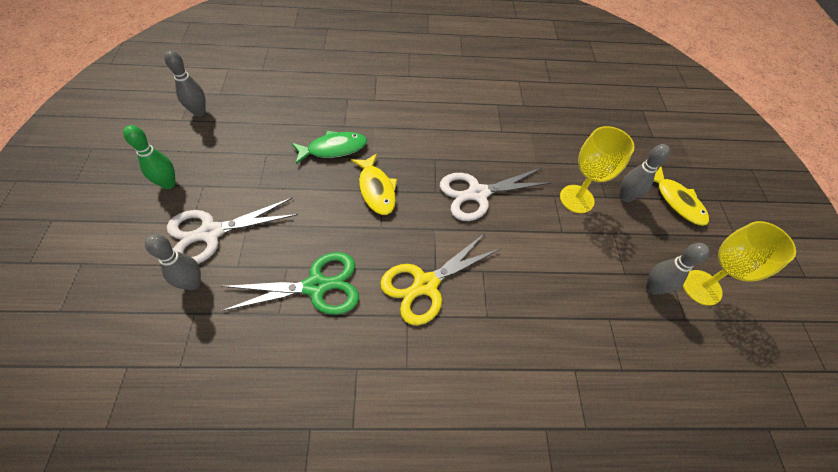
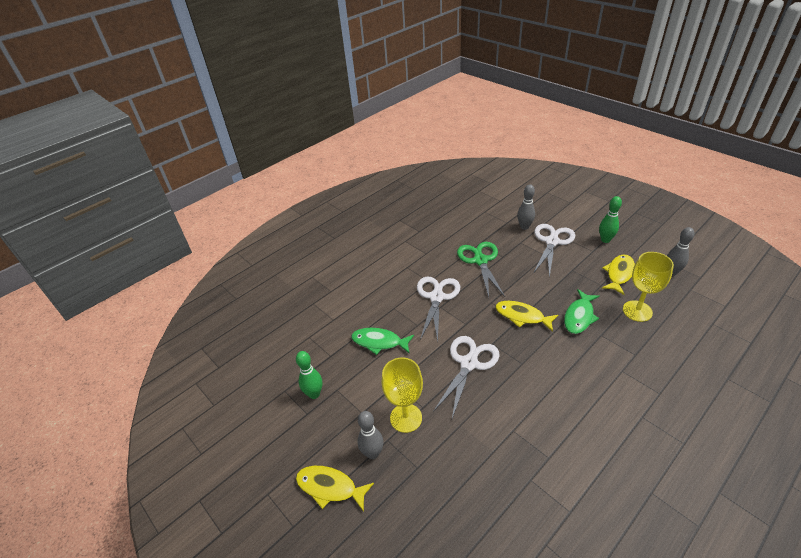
camera: 145 degrees right, 15 degrees down
(234, 147) = (619, 274): none -> yellow fish
(316, 286) = (480, 261): green scissors -> green scissors turned 135 degrees clockwise
(426, 284) = (436, 297): yellow scissors -> white scissors
(542, 286) = (379, 342): none -> green fish
(652, 288) = (314, 394): grey bowling pin -> green bowling pin
(701, 287) = (281, 421): yellow goblet -> yellow goblet (637, 311)

